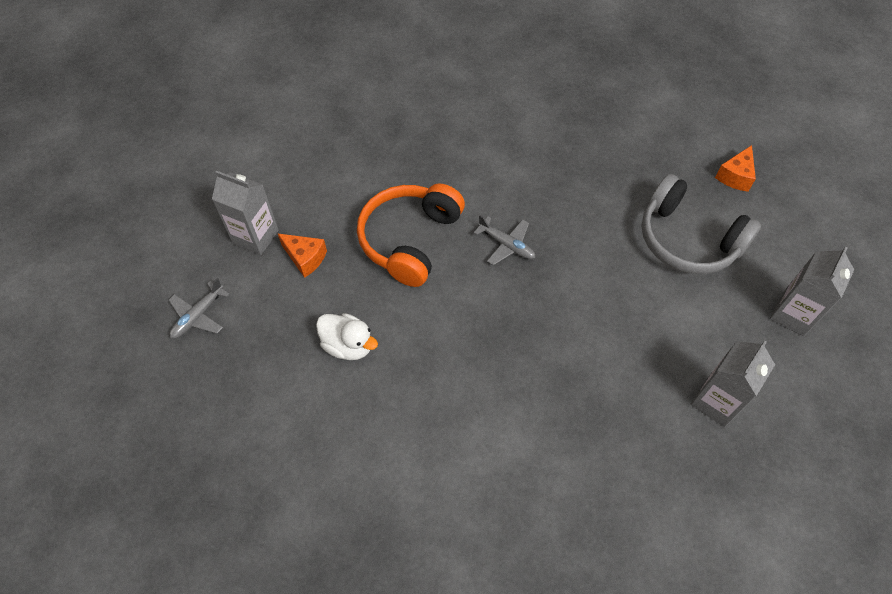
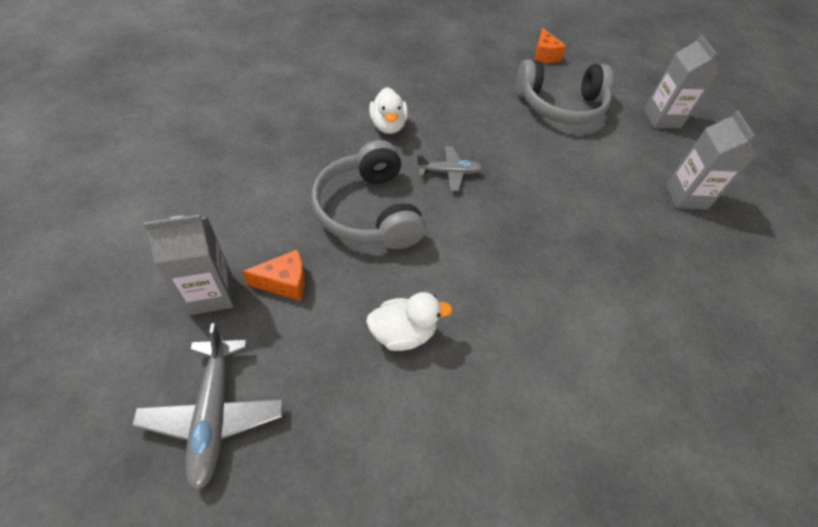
camera: 45 degrees left, 5 degrees down
(198, 316) = (214, 414): grey plane -> grey plane, size x1.53
(410, 240) = (369, 211): orange headphones -> grey headphones
(496, 173) = (388, 126): none -> white duck

